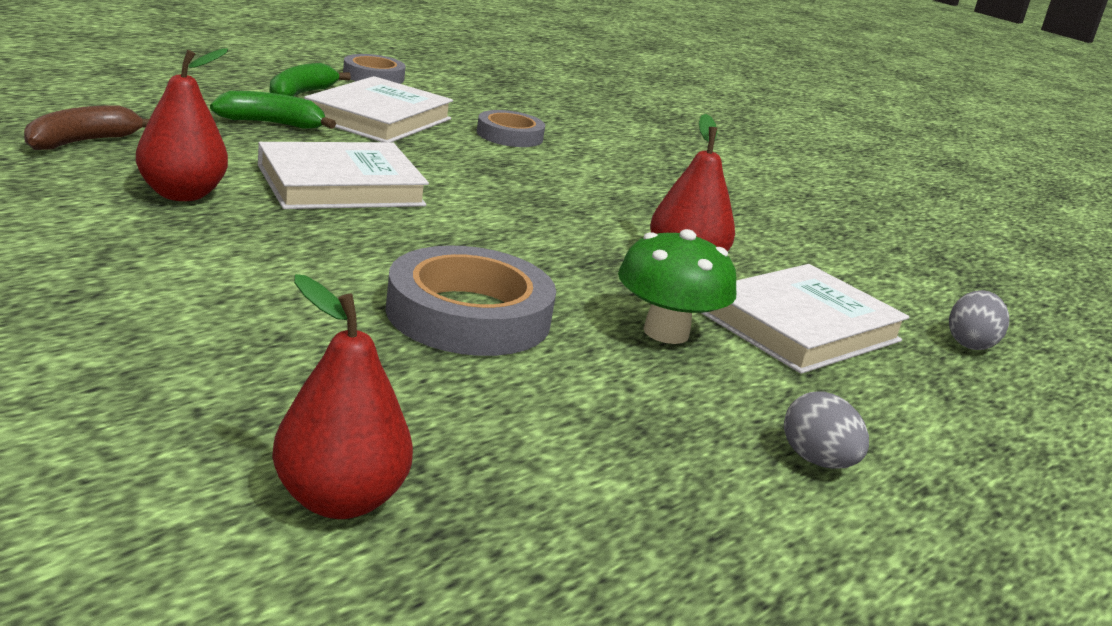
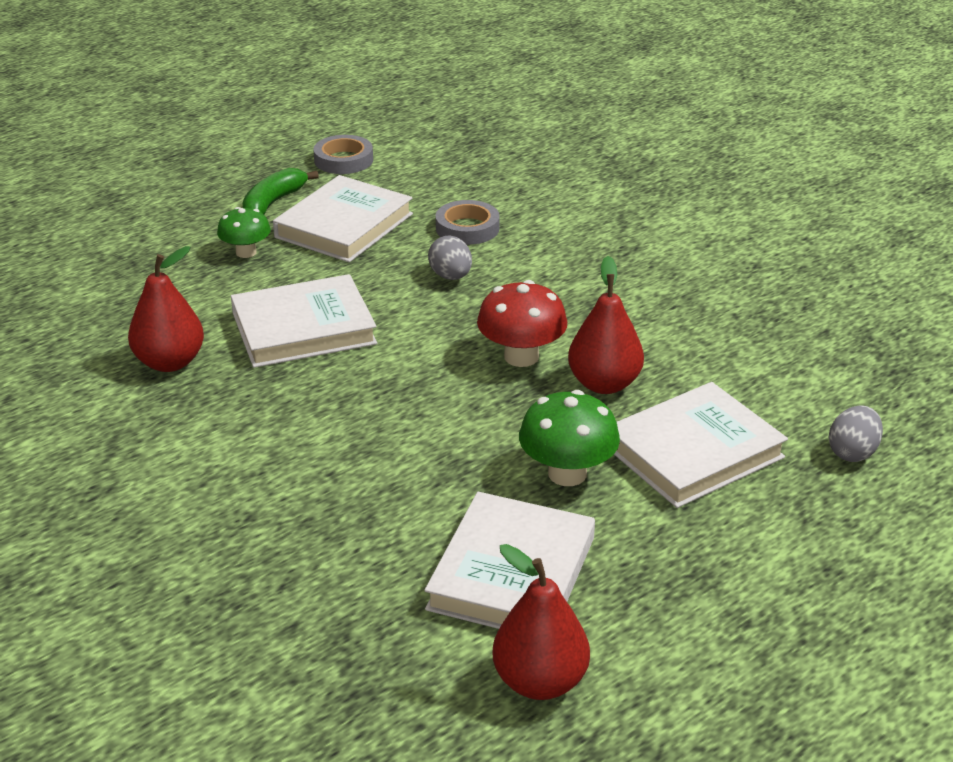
camera: 10 degrees right, 10 degrees up
(83, 142) = (86, 307): brown banana -> none
(272, 124) = (246, 252): green banana -> green mushroom
(339, 500) = (285, 671): red pear -> red pear (540, 681)
(468, 315) = (400, 474): grey tape -> none
(588, 233) = (521, 356): none -> red mushroom
(625, 418) = (512, 573): none -> white book
(817, 461) = (663, 602): grey egg -> grey egg (450, 276)

